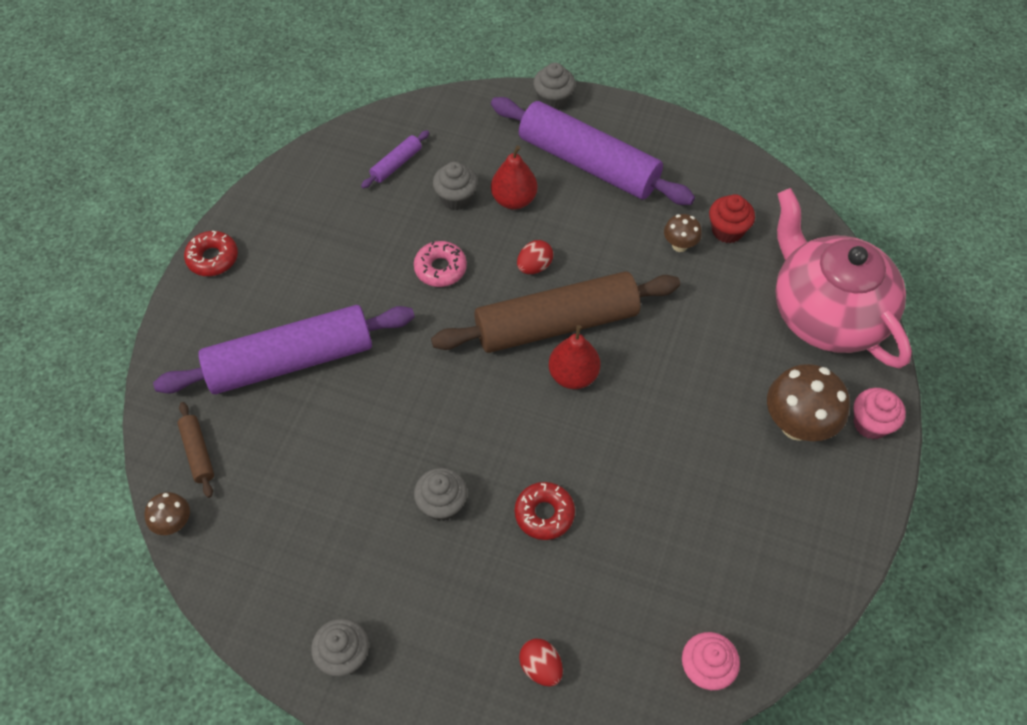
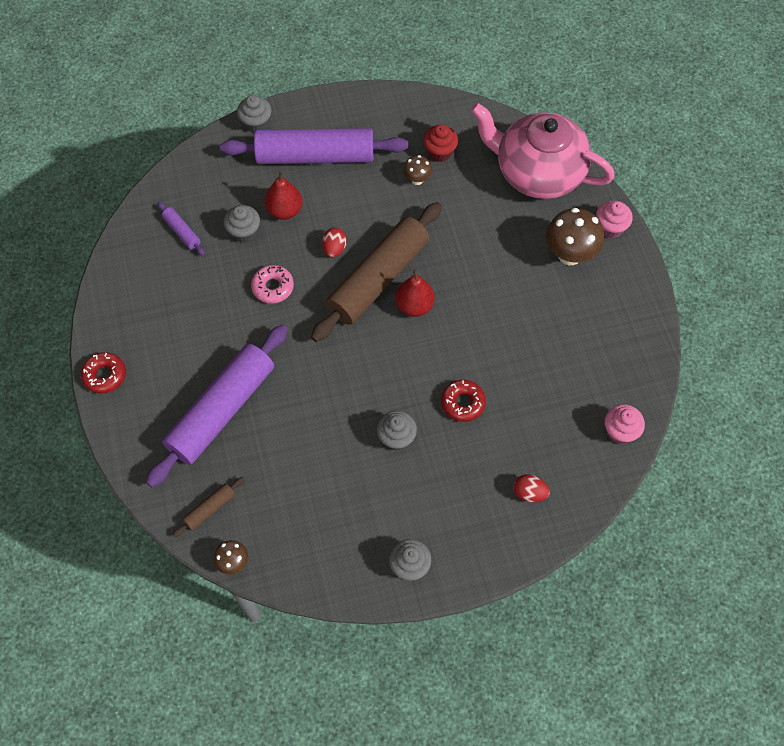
camera: 35 degrees left, 5 degrees up
(198, 453) = (210, 509): brown rolling pin -> brown rolling pin turned 75 degrees counterclockwise
(396, 164) = (182, 232): purple rolling pin -> purple rolling pin turned 45 degrees counterclockwise

